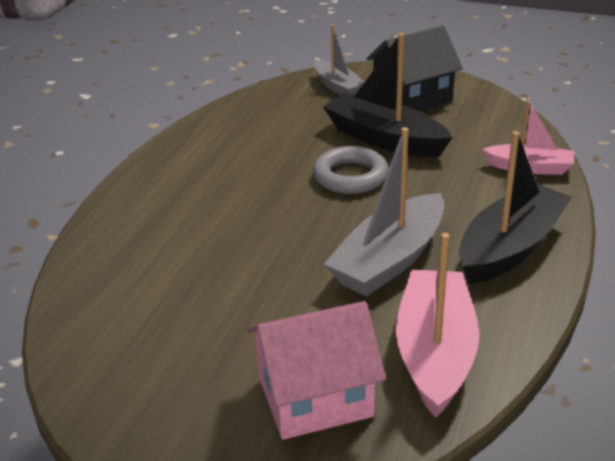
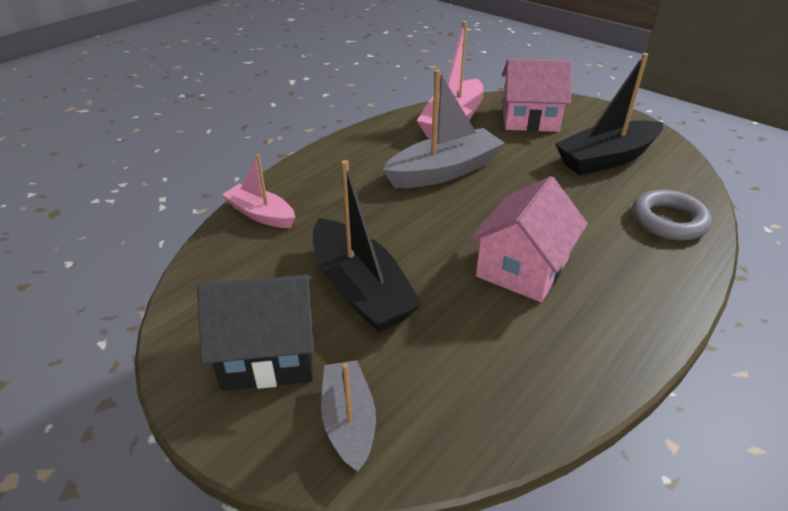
camera: 160 degrees left, 5 degrees up
(261, 182) = (522, 268): none -> pink house
(350, 176) = (429, 250): grey ring -> grey ring (668, 220)
(510, 248) = (353, 159): black boat -> black boat (606, 159)

